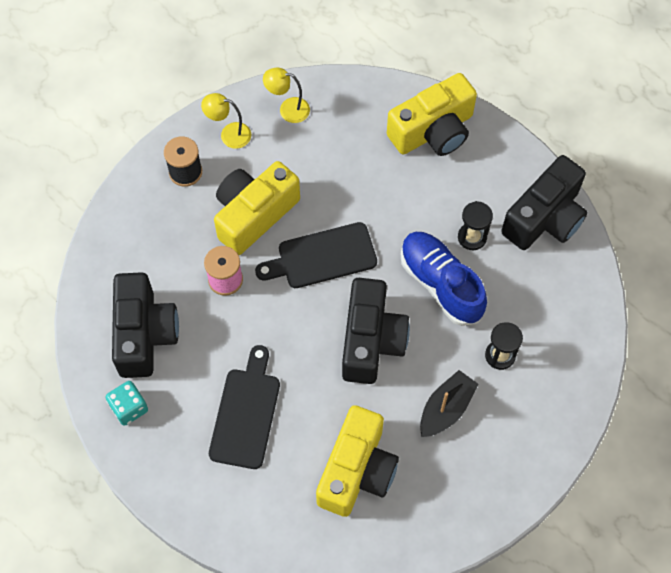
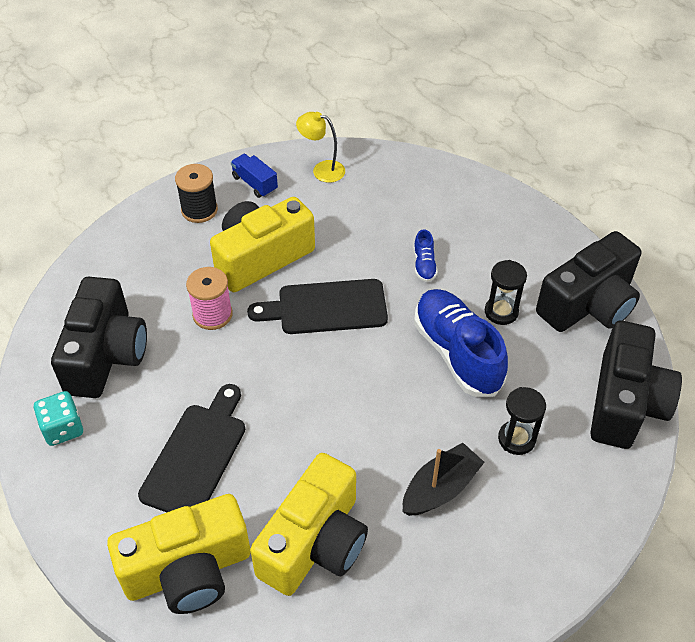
camera: 10 degrees right, 15 degrees down
(229, 134) = (255, 183): yellow lamp -> blue truck
(371, 340) = (364, 400): black camera -> black camera (625, 403)
(399, 200) = (424, 265): none -> blue shoe
(433, 131) = (474, 208): yellow camera -> yellow camera (188, 570)

